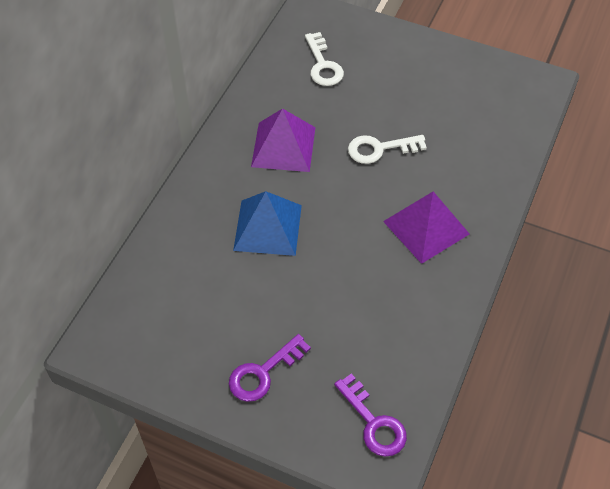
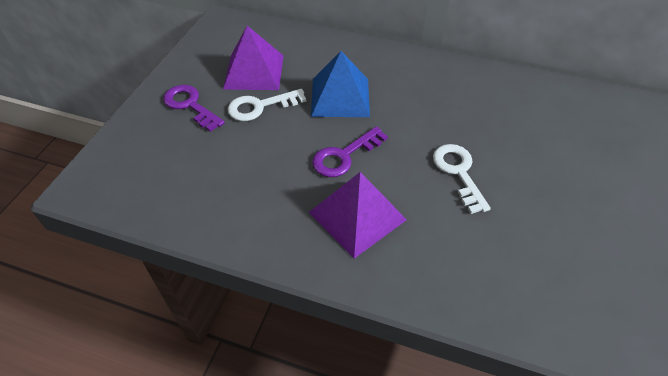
camera: 85 degrees right, 5 degrees down
(283, 146) = (438, 100): purple pyramid -> purple pyramid (254, 72)
(323, 65) = (562, 121): white key -> white key (260, 106)
(373, 422) = (129, 178): purple key -> purple key (344, 156)

